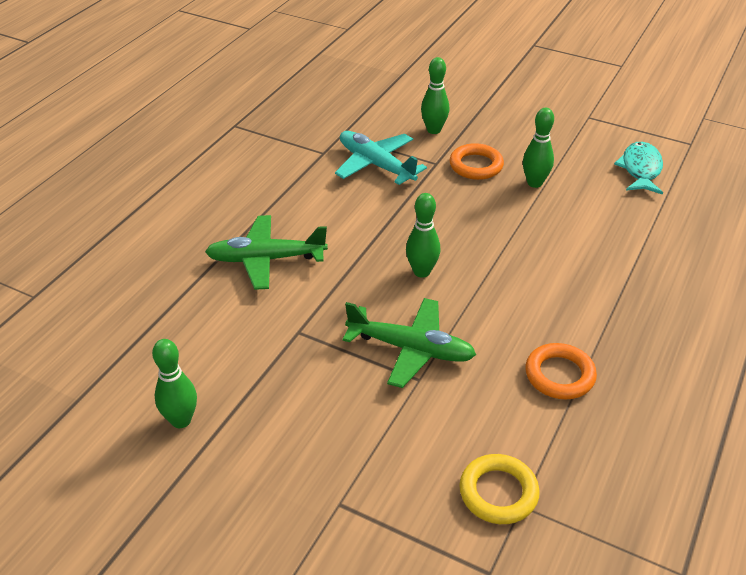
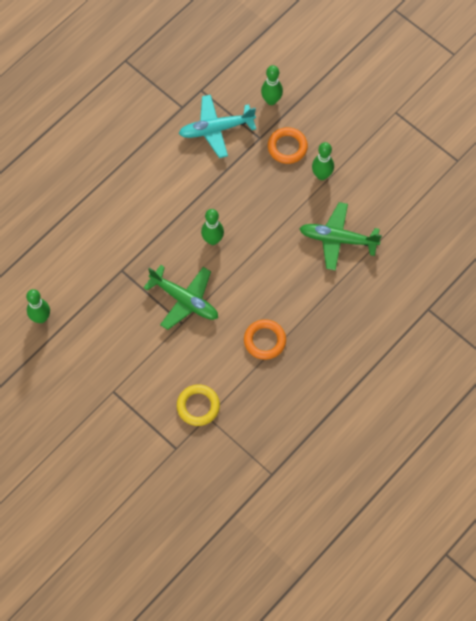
camera: 15 degrees right, 25 degrees up
(265, 259) = (116, 205): green plane -> green plane (337, 239)
(376, 165) = (216, 129): turquoise plane -> turquoise plane turned 75 degrees counterclockwise
(640, 169) = (404, 179): turquoise fish -> none

